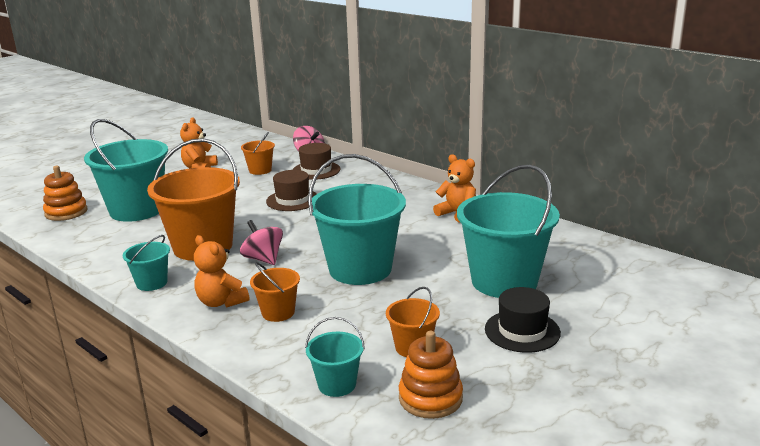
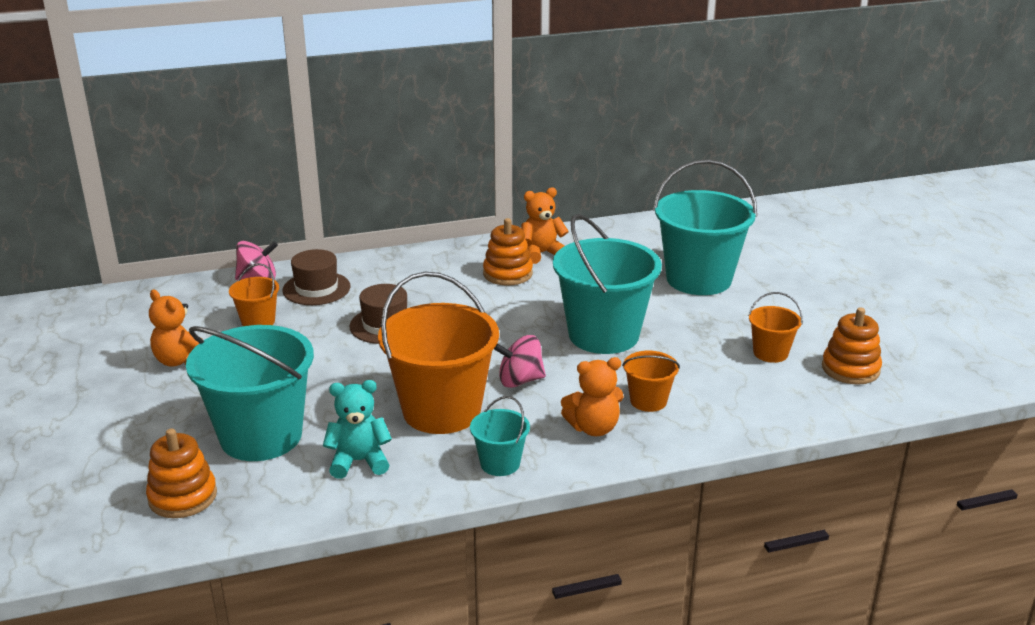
camera: 60 degrees left, 5 degrees up
(127, 242) = (359, 461): none -> turquoise teddy bear
(337, 384) = (800, 404): turquoise bucket -> none
(409, 212) = (507, 274): none -> orange stacking toy
(522, 331) = (785, 300): black hat -> none

